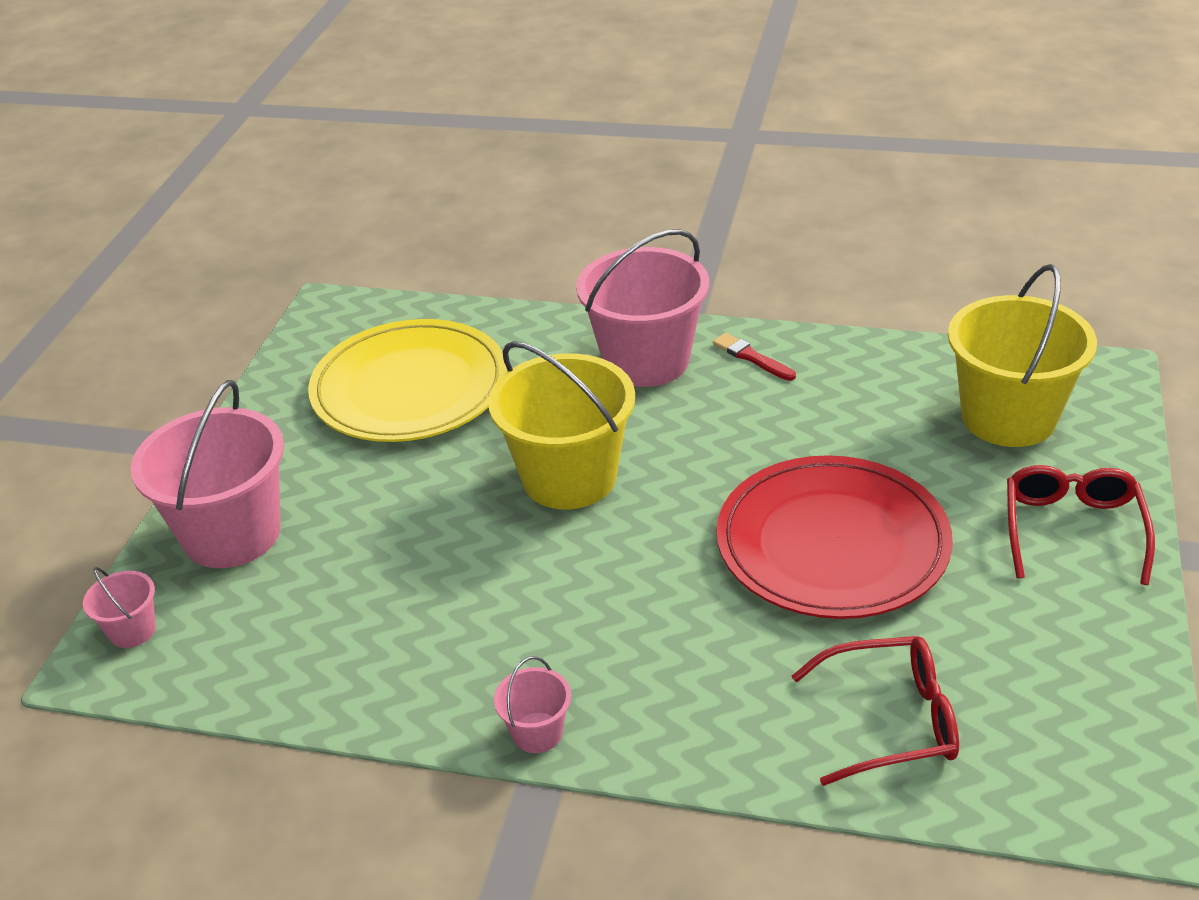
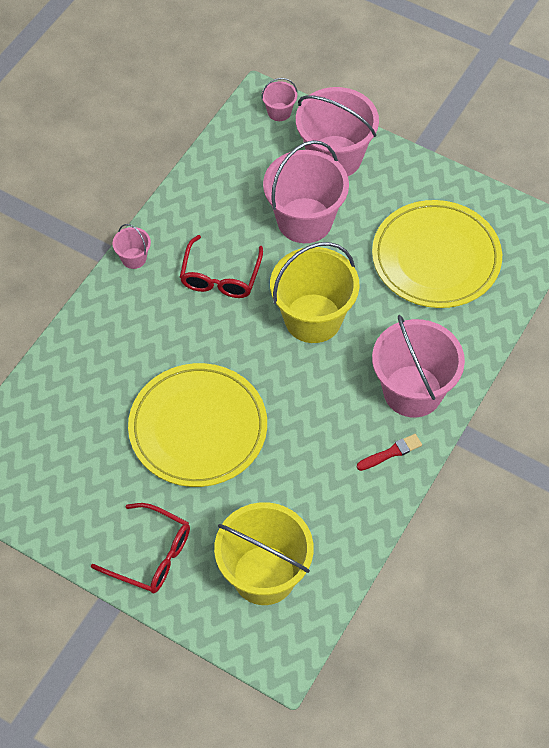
camera: 105 degrees right, 20 degrees up
(379, 534) = (305, 220): none -> pink bucket
(832, 544) = (198, 428): red plate -> yellow plate
(893, 720) = (67, 404): red glasses -> red glasses (220, 277)

